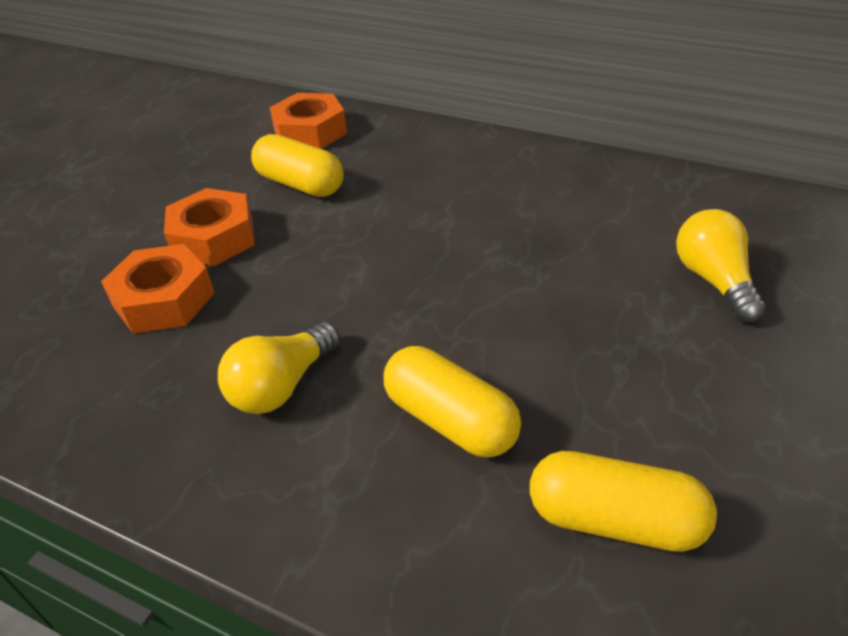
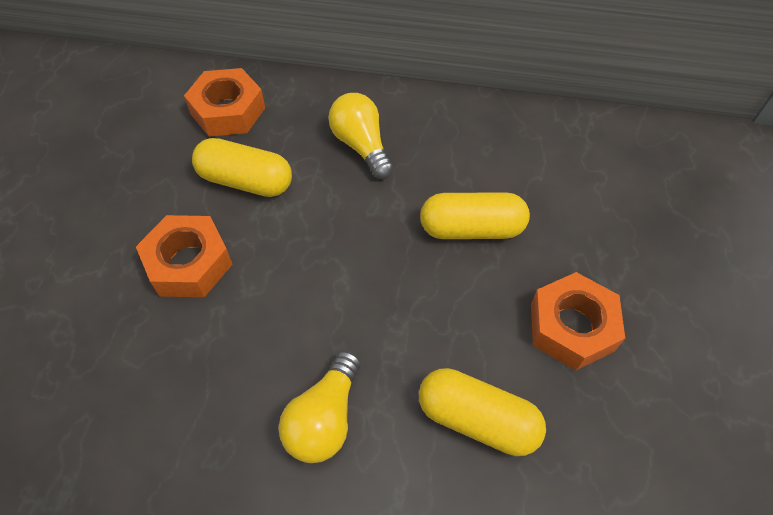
camera: 20 degrees left, 15 degrees up
(164, 300) = (173, 347): orange nut -> orange nut (571, 327)
(615, 520) = (626, 480): yellow capsule -> yellow capsule (471, 228)
(714, 281) = (632, 230): yellow light bulb -> yellow light bulb (361, 146)

